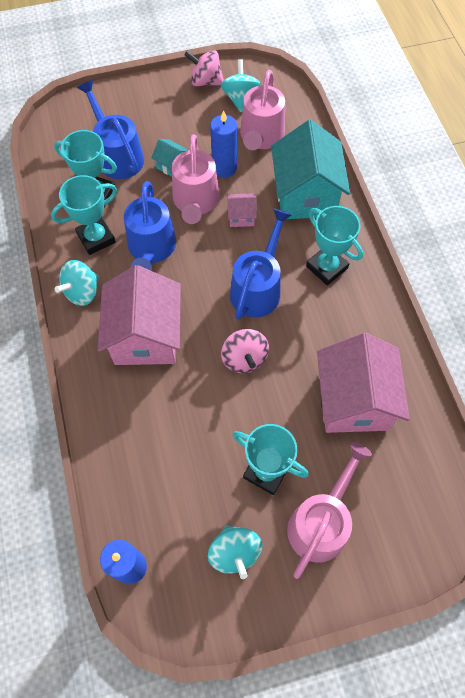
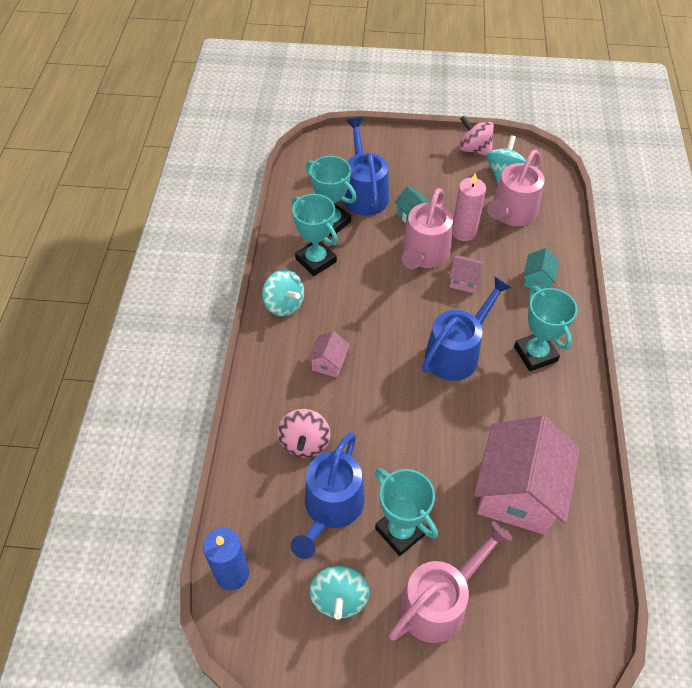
camera: 20 degrees right, 10 degrees down
(82, 292) = (284, 304): turquoise spinning top -> turquoise spinning top turned 105 degrees counterclockwise
(96, 238) = (316, 260): turquoise trophy -> turquoise trophy turned 60 degrees clockwise
(145, 336) = (329, 363): pink house -> pink house, size x0.43
(151, 248) = (364, 285): blue watering can -> blue watering can (331, 507)
(224, 168) = (463, 232): blue candle -> pink candle
(244, 359) = (418, 415): pink spinning top -> pink spinning top (304, 442)
(305, 195) = (537, 280): turquoise house -> turquoise house, size x0.43

